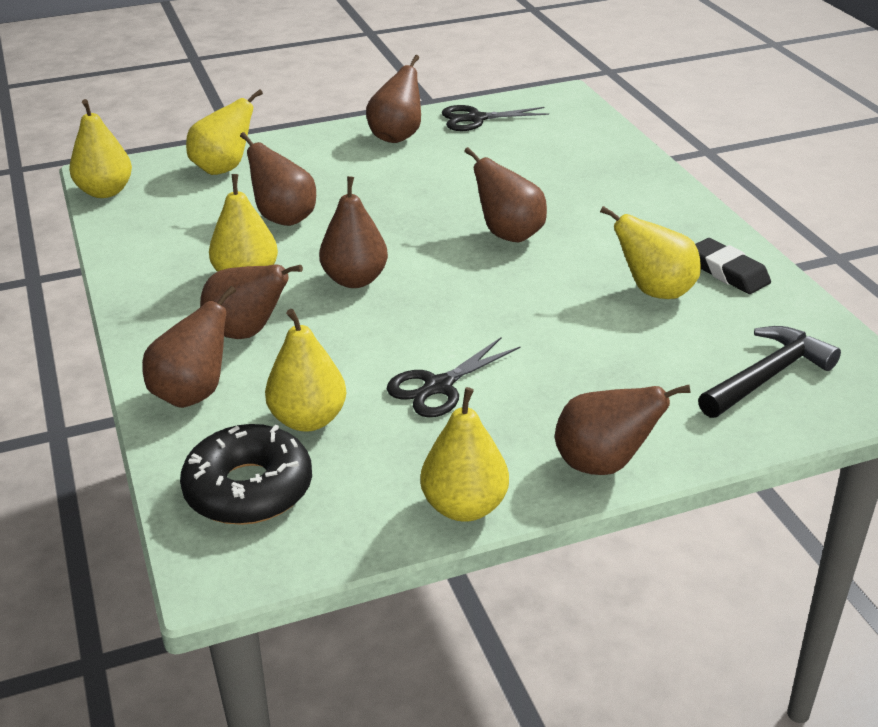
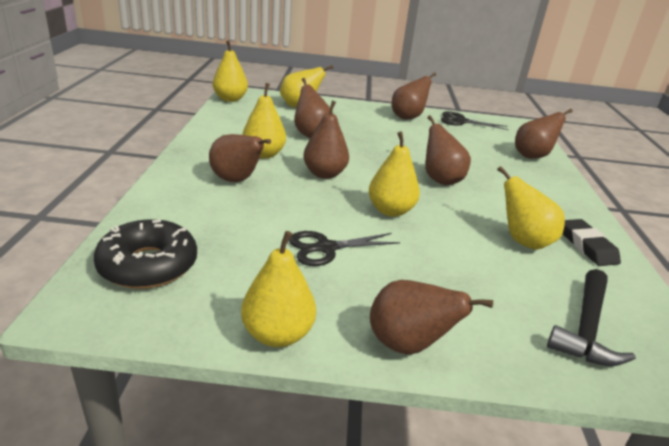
camera: 20 degrees right, 5 degrees down
(193, 394) = (174, 201): brown pear -> brown pear (532, 156)
(308, 419) = (225, 238): yellow pear -> yellow pear (390, 211)
(767, 376) = (586, 328): black hammer -> black hammer turned 135 degrees clockwise

